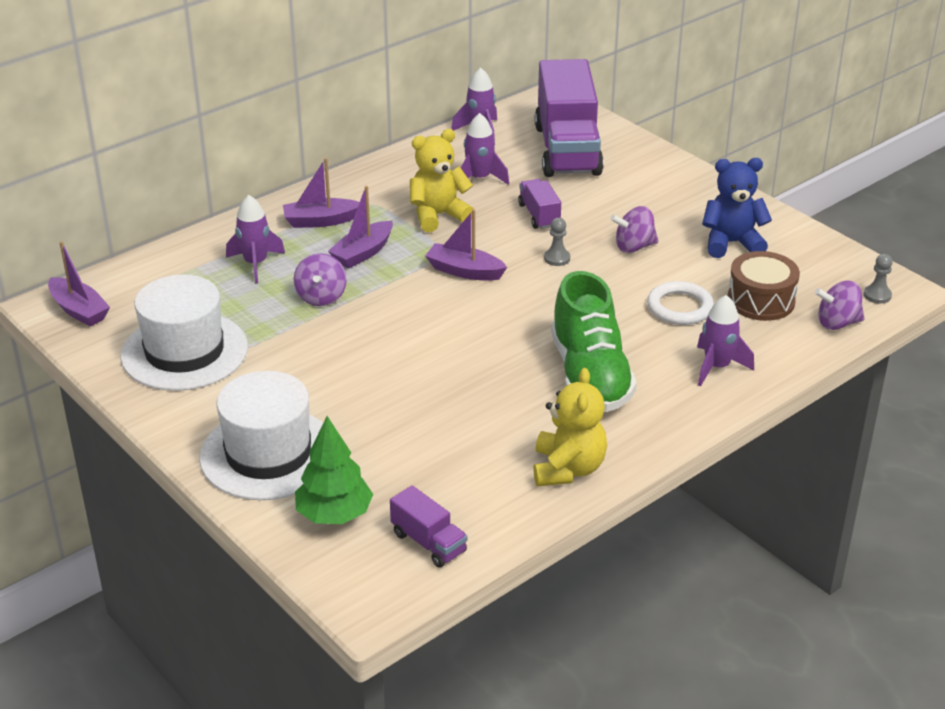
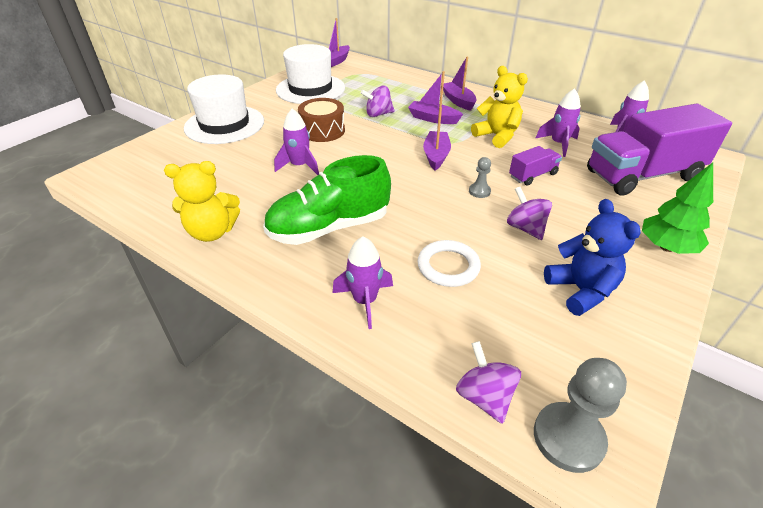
camera: 75 degrees right, 5 degrees up
(256, 264) = (401, 92): purple rocket -> purple rocket (299, 166)
(334, 514) = (169, 152): green tree -> green tree (666, 247)
(428, 542) = (139, 186): purple truck -> none
(761, 300) = (491, 323): brown drum -> brown drum (322, 131)
(877, 295) = (568, 438): grey pawn -> grey pawn, size x1.91

